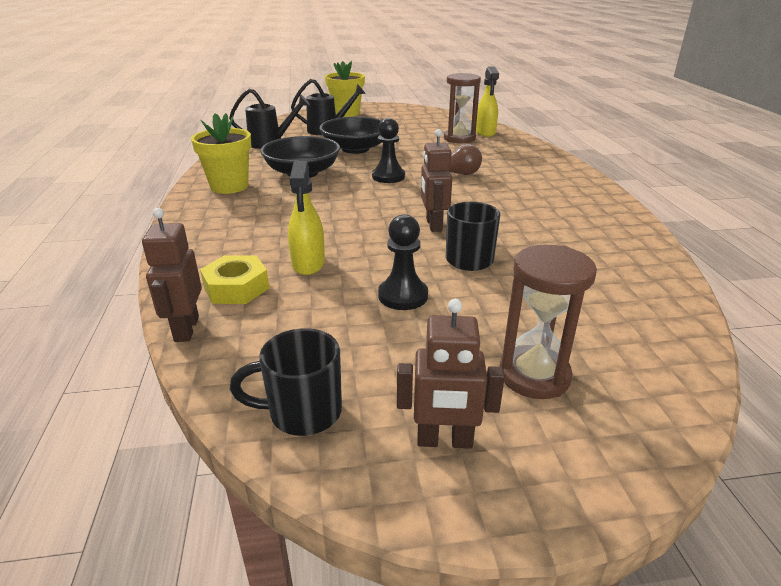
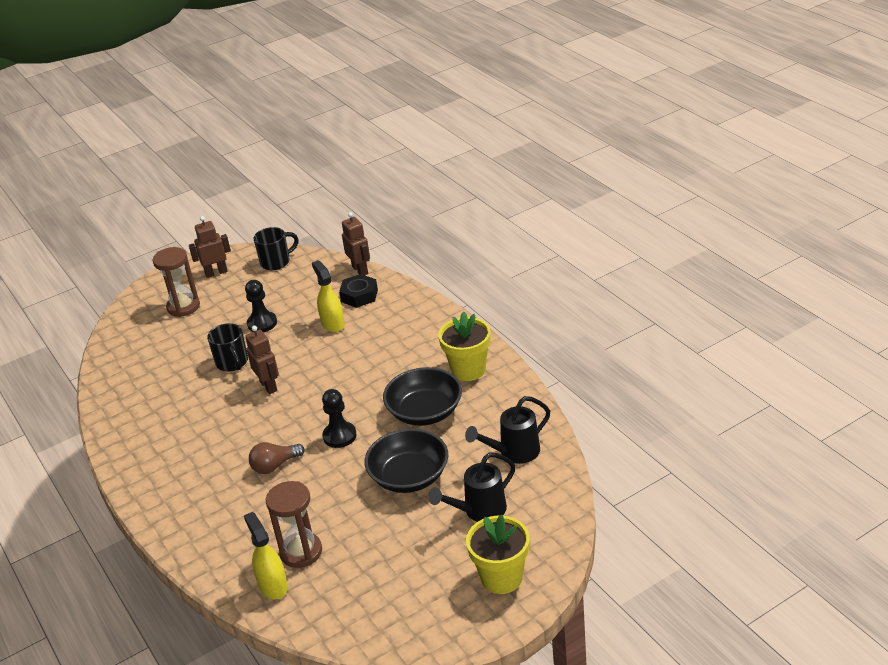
camera: 160 degrees right, 5 degrees up
(236, 288) = (359, 295): yellow nut -> black nut

